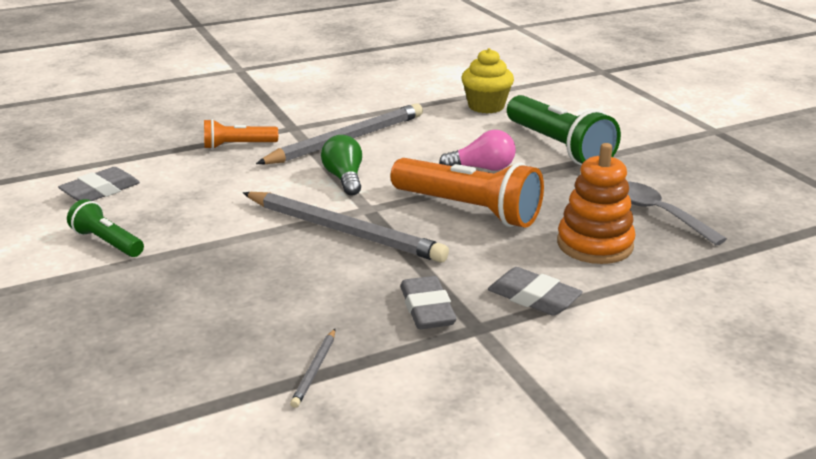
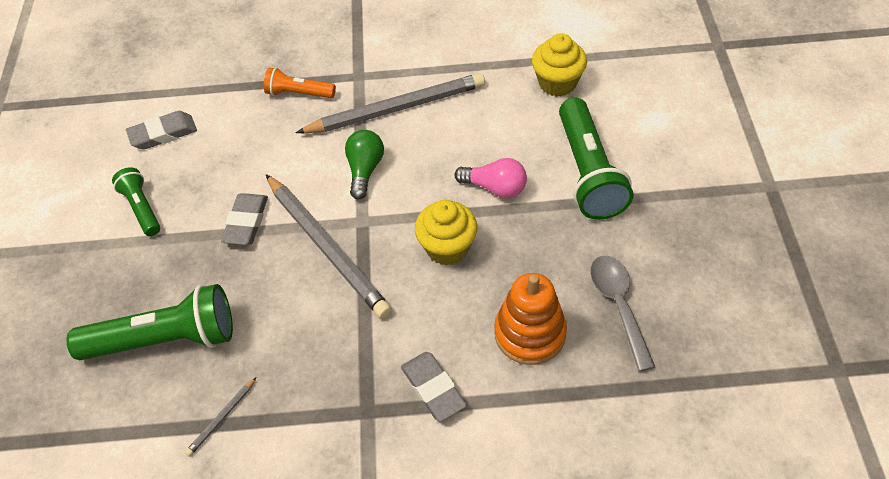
camera: 25 degrees right, 25 degrees up
(200, 327) = (164, 339): none -> green flashlight
(427, 309) = (340, 374): grey eraser -> grey eraser (246, 222)
(468, 209) = (447, 248): orange flashlight -> yellow cupcake

